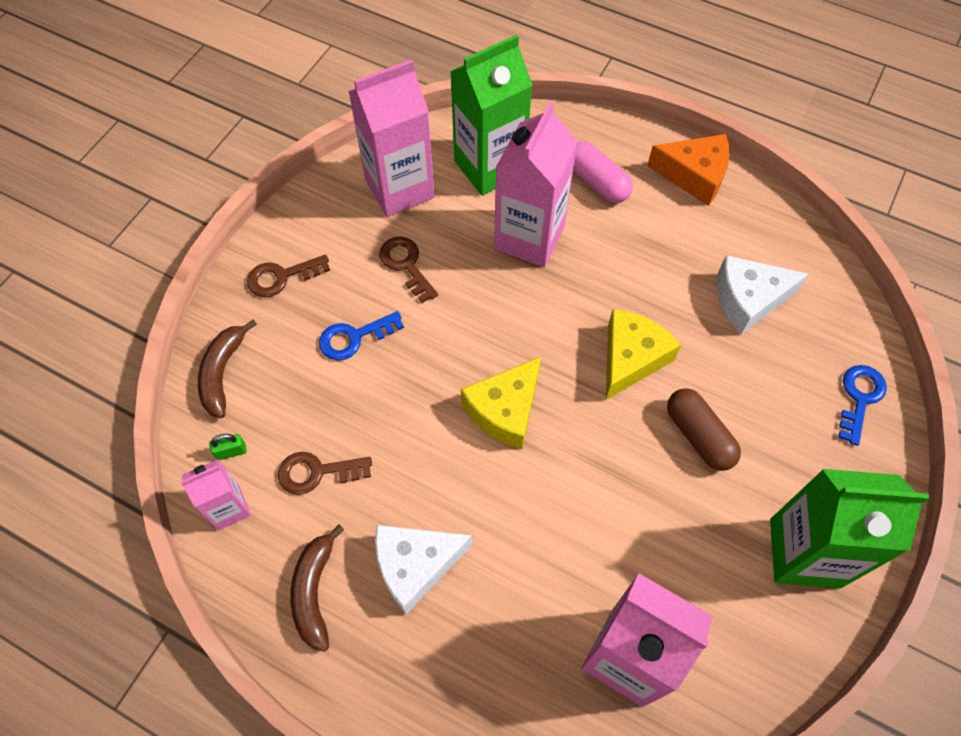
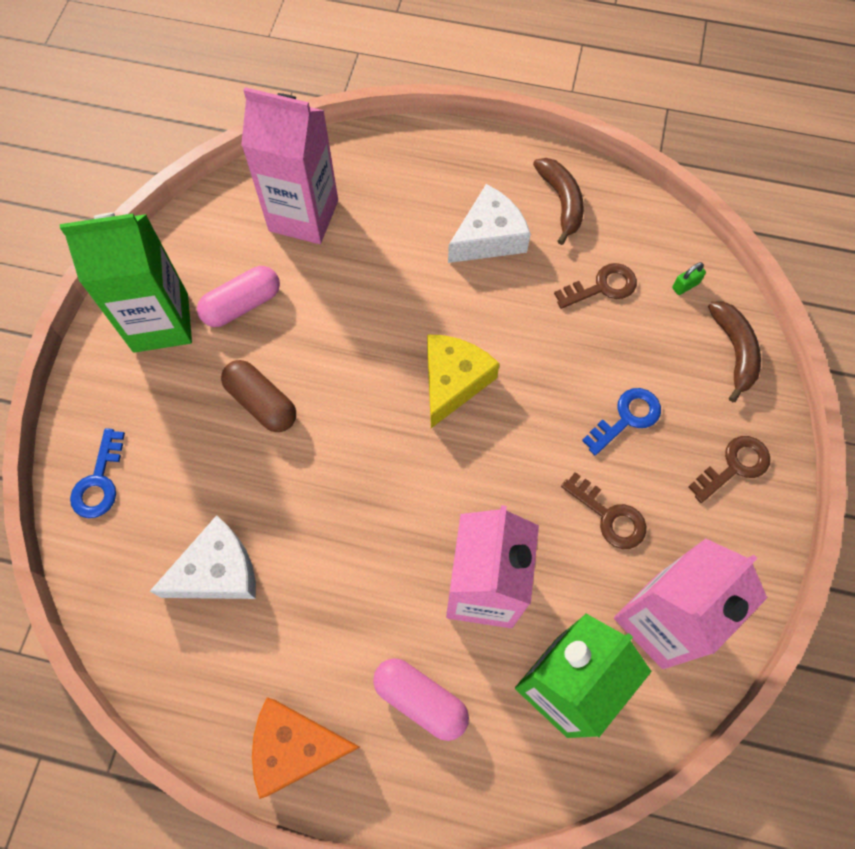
camera: 165 degrees right, 5 degrees up
(229, 508) = (661, 243): pink carton -> none
(630, 358) = (339, 466): yellow cheese -> none
(712, 552) = (242, 305): none -> pink capsule

